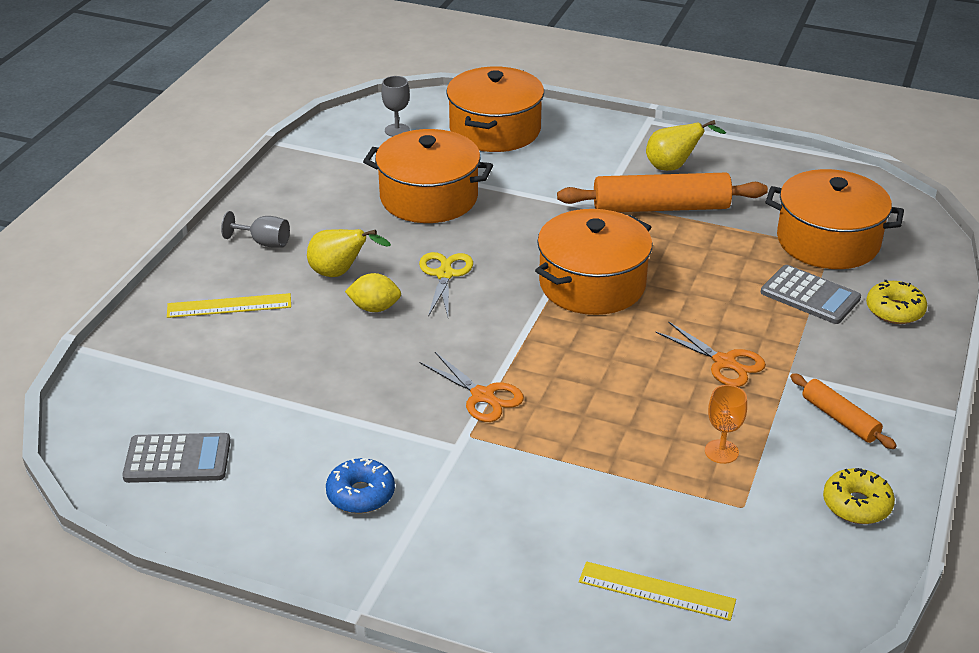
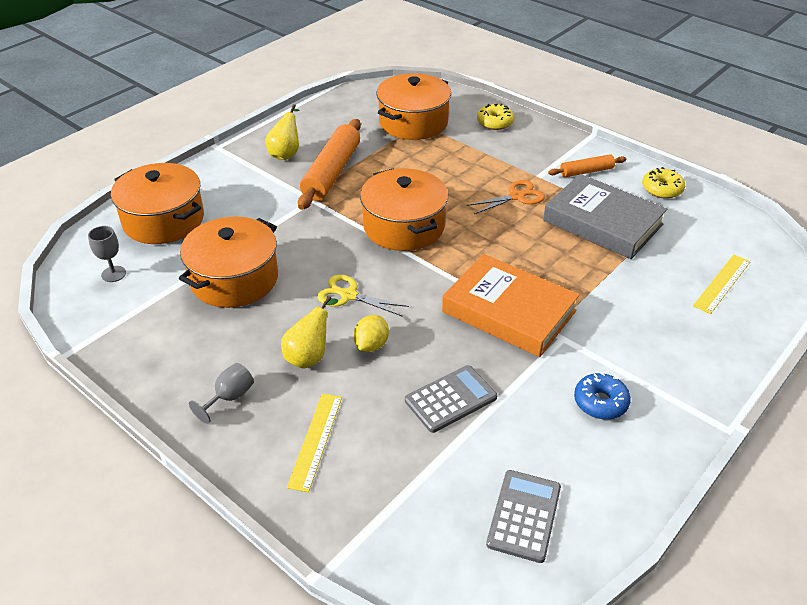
camera: 70 degrees left, 5 degrees up
(482, 396) = (509, 311): orange scissors -> orange book
(721, 451) = (602, 222): orange goblet -> grey book
(810, 295) = (465, 145): grey calculator -> grey calculator (450, 399)

